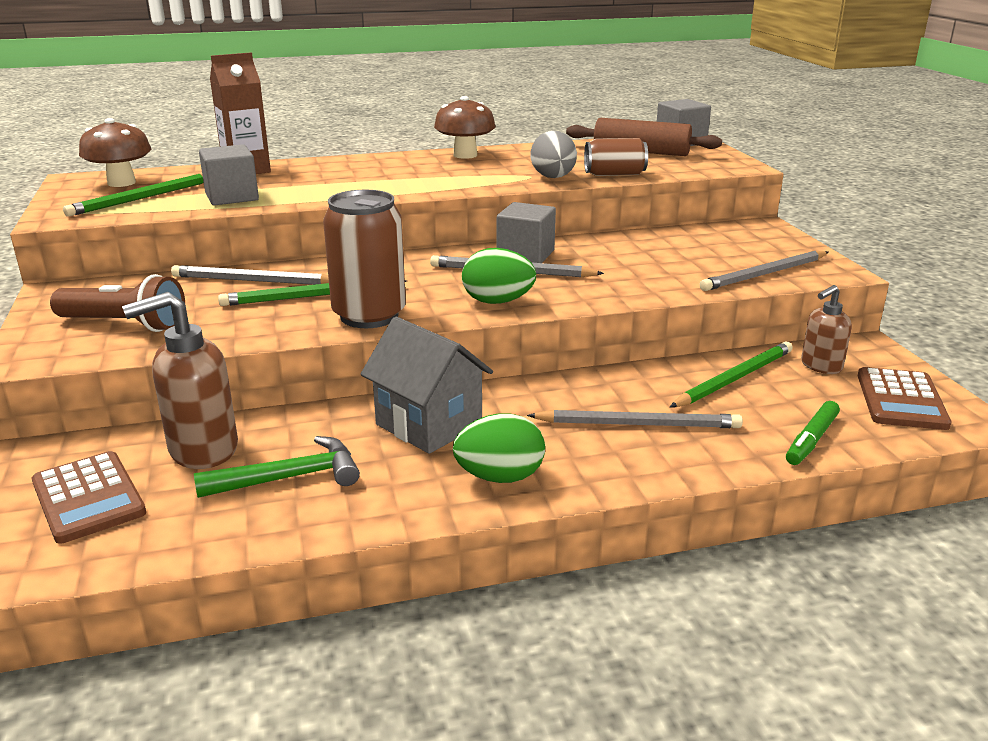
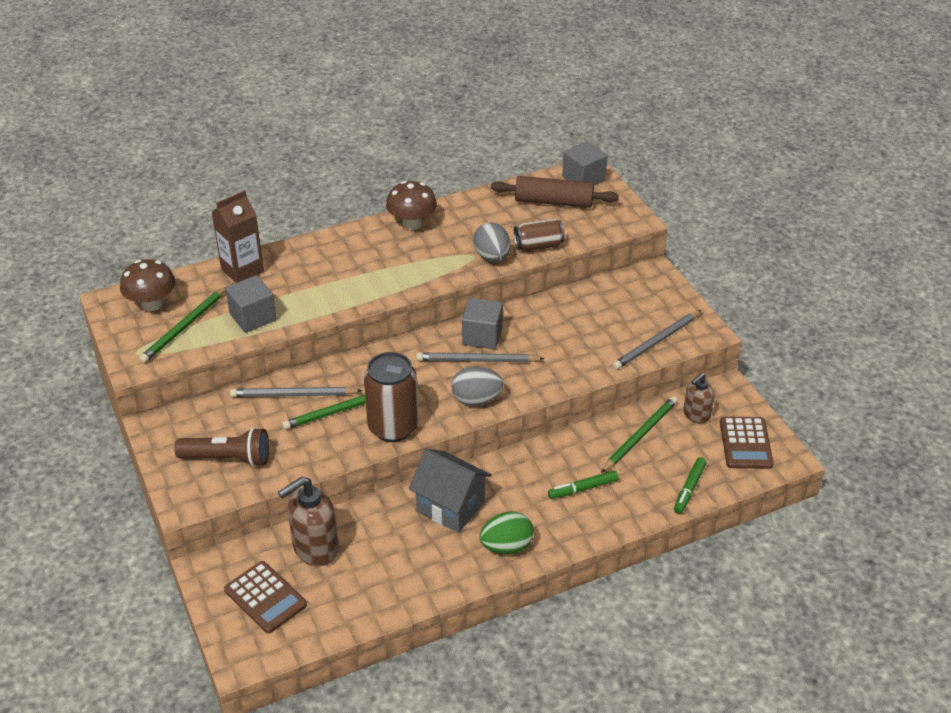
camera: 10 degrees left, 15 degrees up
(289, 478) = (380, 565): green hammer -> none
(498, 302) = (476, 399): green egg -> grey egg
(638, 424) = (583, 488): grey pencil -> green marker

